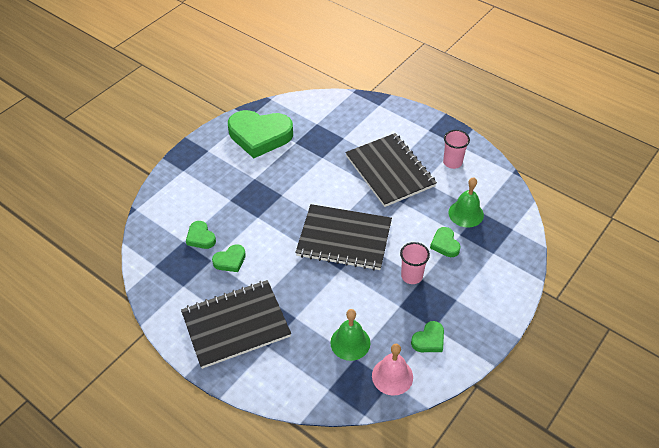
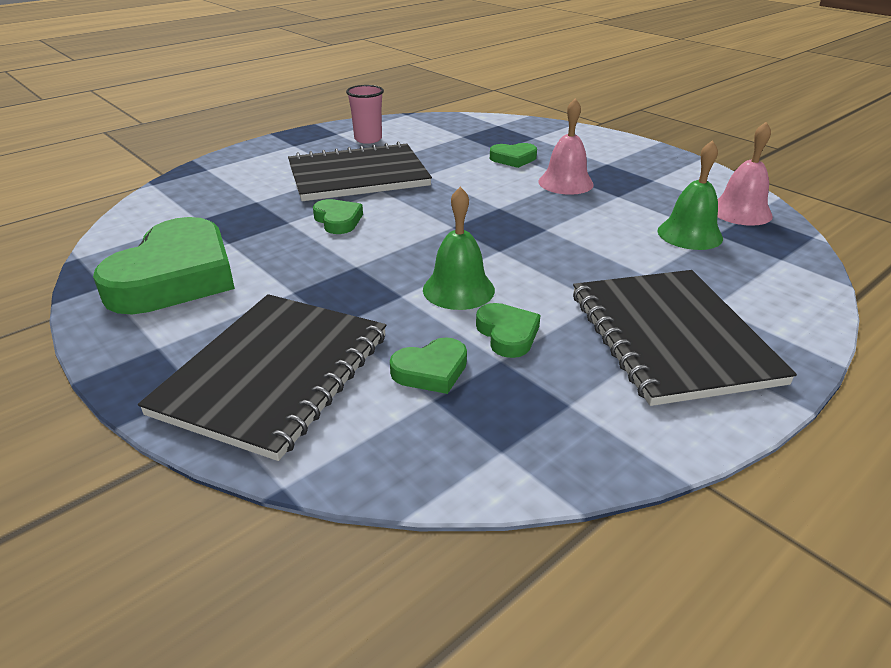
camera: 80 degrees left, 15 degrees down
(344, 238) = (483, 220): black notebook -> black notebook (274, 374)
(411, 276) = (565, 183): pink cup -> pink bell
(429, 340) = (674, 184): green heart -> green heart (338, 220)
(466, 213) = (464, 142): green bell -> green bell (458, 289)

